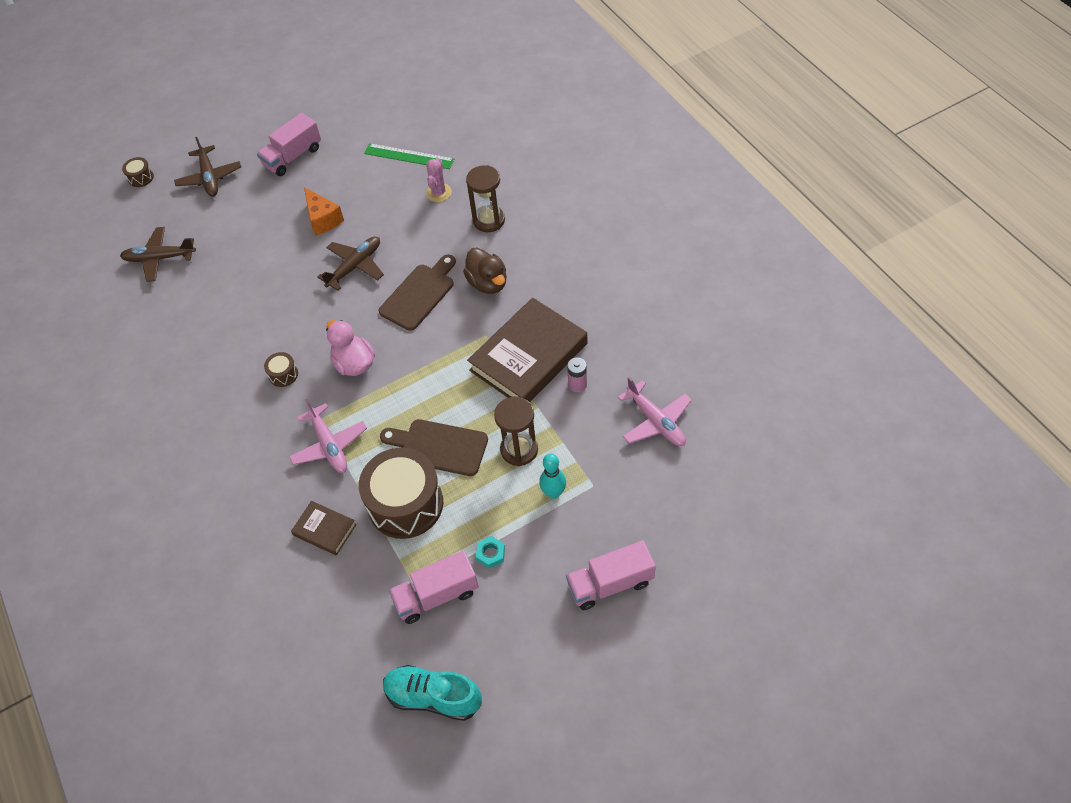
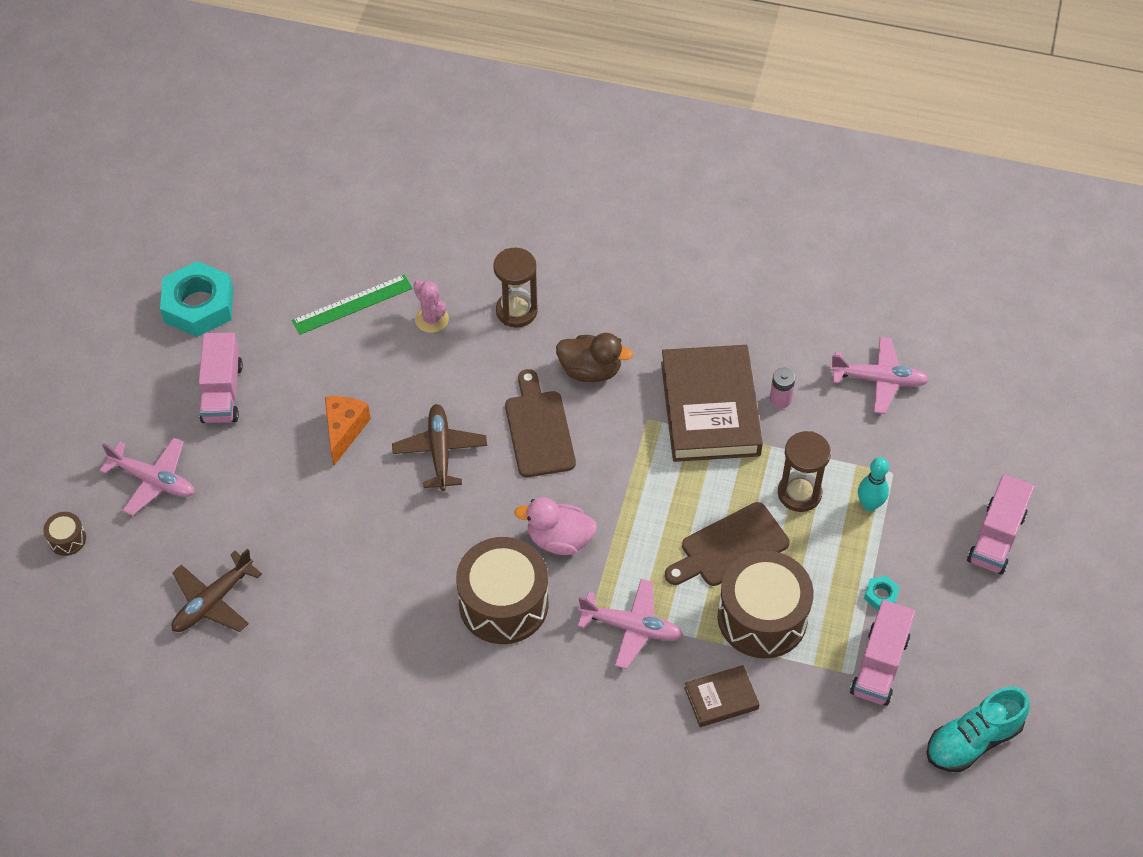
camera: 50 degrees left, 0 degrees up
(209, 178) = (153, 480): brown plane -> pink plane
(283, 374) = (503, 604): brown drum -> brown drum, size x2.37
(323, 219) = (344, 431): orange cheese -> orange cheese turned 90 degrees counterclockwise
(336, 105) = (199, 305): none -> turquoise nut

